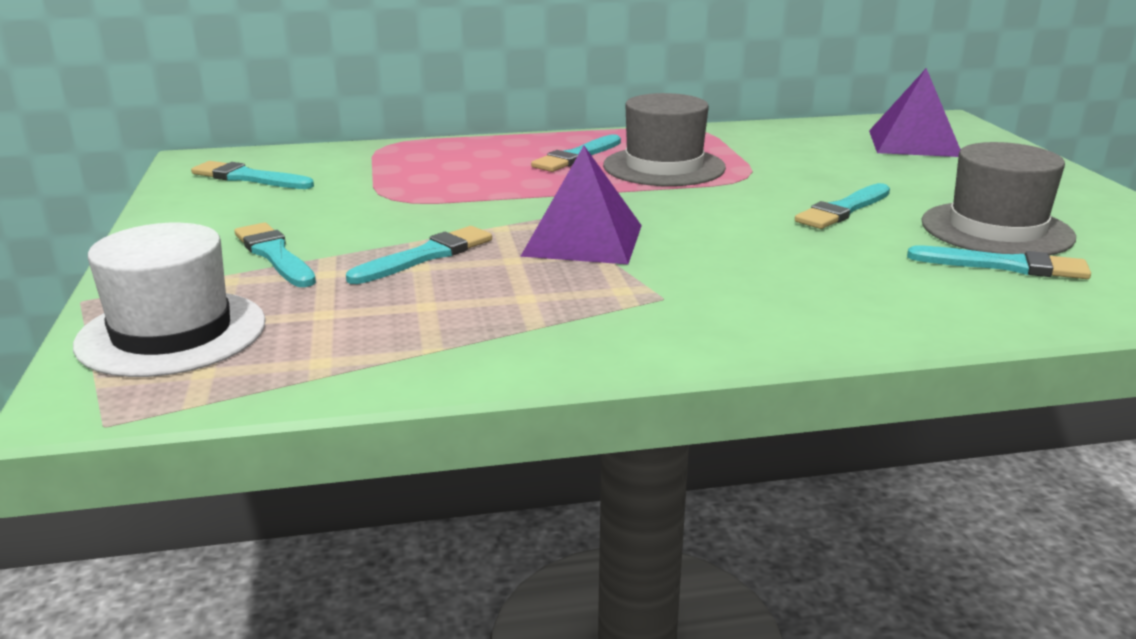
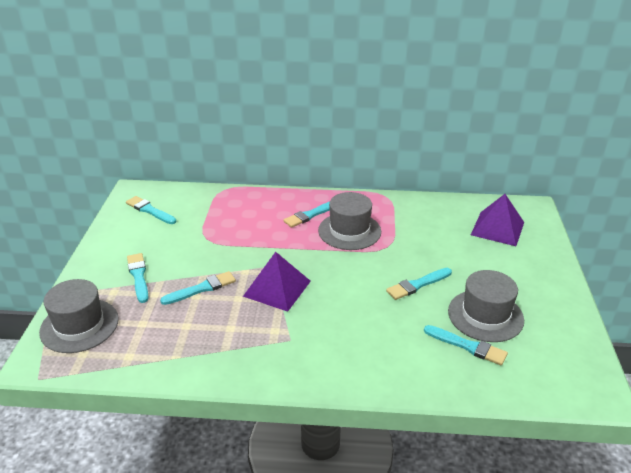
camera: 15 degrees right, 10 degrees up
(172, 333) = (79, 325): white hat -> grey hat

